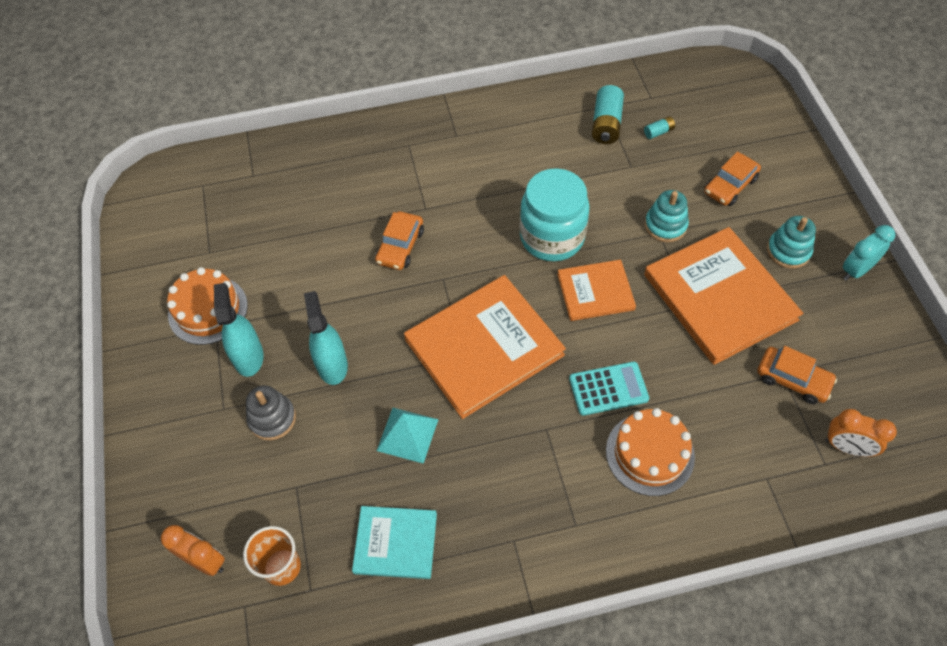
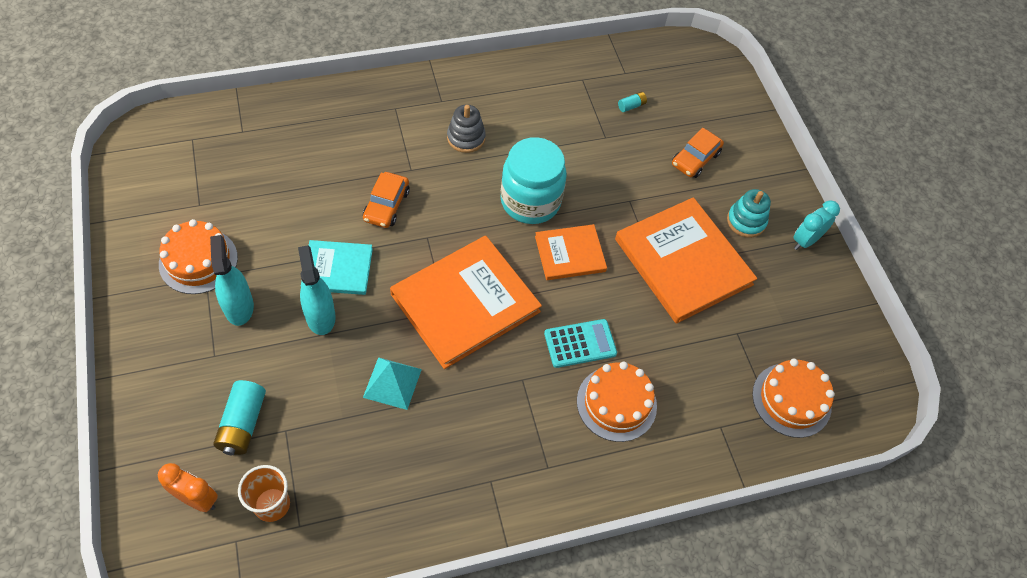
camera: 10 degrees left, 0 degrees up
(272, 418) = (262, 366): grey stacking toy -> grey stacking toy (466, 138)
(395, 543) = (380, 483): turquoise book -> turquoise book (337, 269)
(606, 124) = (583, 96): turquoise battery -> turquoise battery (243, 424)
(665, 225) = (635, 194): turquoise stacking toy -> none
(792, 379) = (746, 338): orange car -> none
(846, 447) = (791, 400): orange clock -> orange cake

